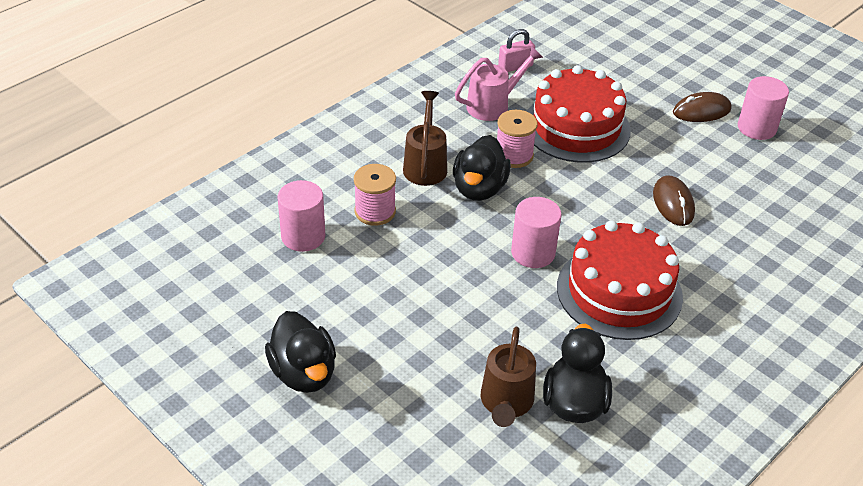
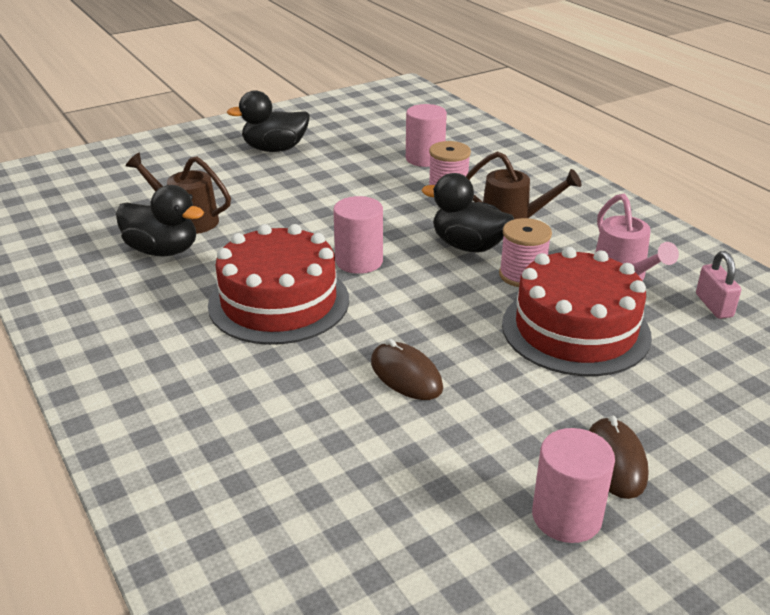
camera: 105 degrees right, 10 degrees down
(673, 203) = (406, 375): brown mouse -> brown mouse turned 45 degrees clockwise

